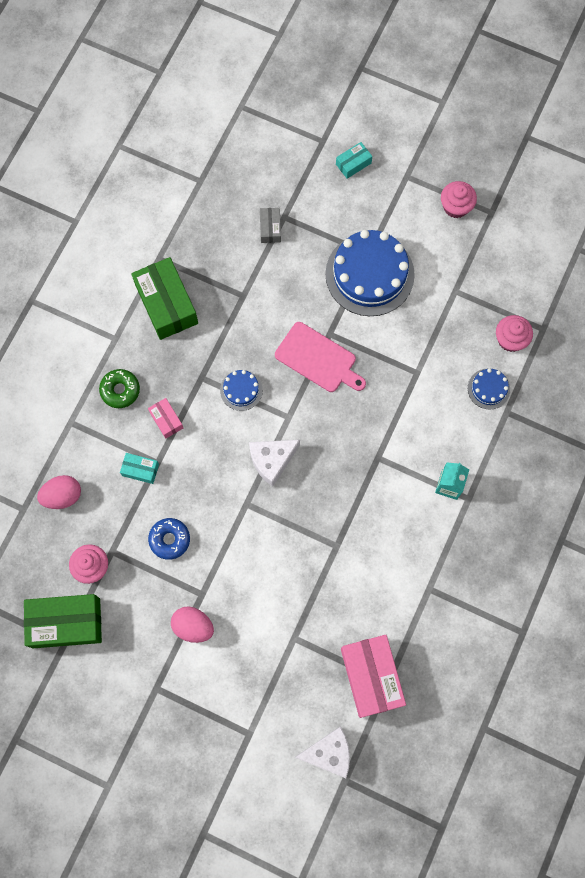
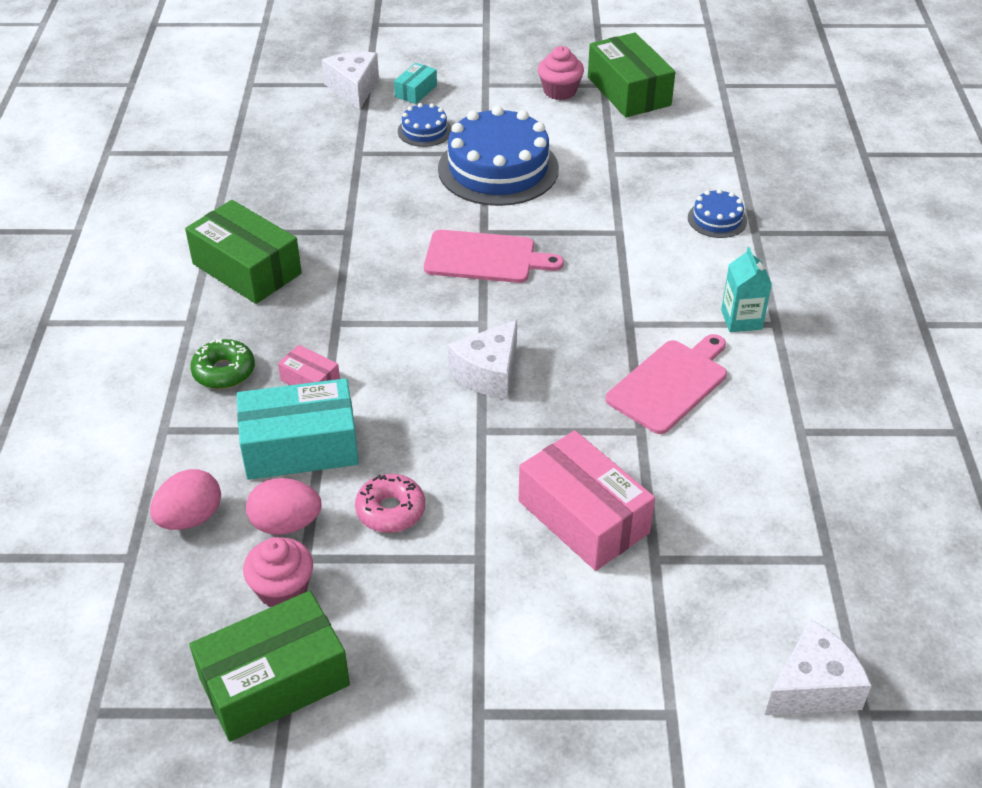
camera: 25 degrees left, 30 degrees down
(140, 470) = (300, 446): turquoise box -> turquoise box, size x2.06
(169, 539) = (390, 510): blue donut -> pink donut
(193, 626) = (490, 604): pink egg -> pink egg (286, 524)
(241, 390) = (400, 317): blue cake -> blue cake (424, 131)
(270, 228) = (347, 166): grey box -> none
(311, 142) = (354, 88): none -> white cheese
(371, 677) = (801, 561): pink box -> pink box (583, 517)
(374, 518) = (670, 384): none -> pink cutting board
(505, 228) = (629, 91): none -> green box
(510, 339) = (707, 172): pink cupcake -> none

